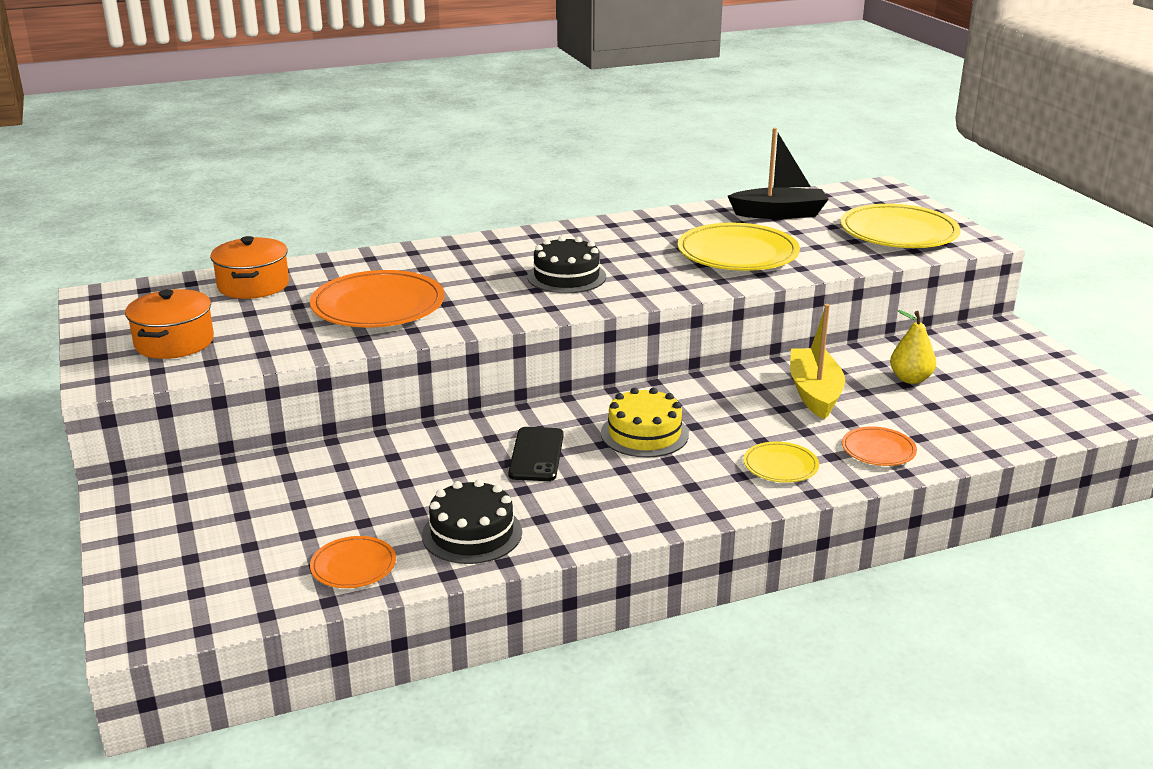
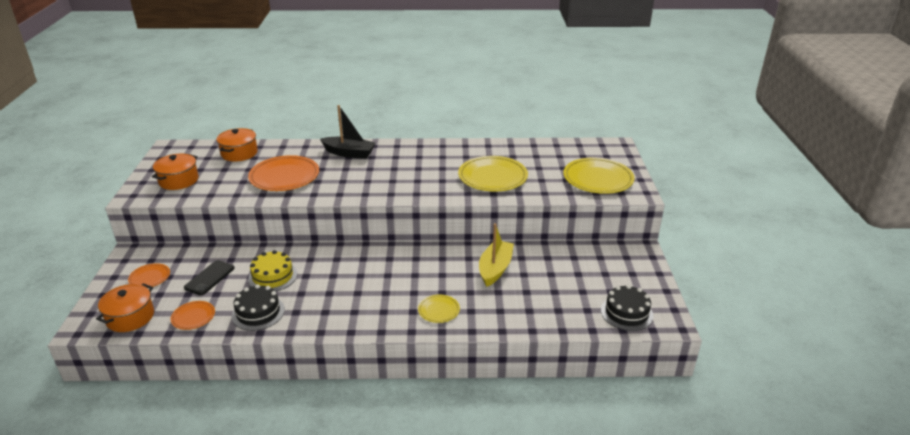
camera: 20 degrees right, 5 degrees up
(225, 593) = (130, 317): none -> orange pot
(536, 455) = (323, 274): black phone -> black phone (209, 278)
(566, 277) = (389, 175): black cake -> black cake (626, 313)
(644, 434) = (385, 274): yellow cake -> yellow cake (272, 276)
(779, 214) = (540, 154): black boat -> black boat (349, 153)
(878, 450) = (499, 313): orange plate -> orange plate (149, 277)
(910, 379) = (557, 271): yellow pear -> none

